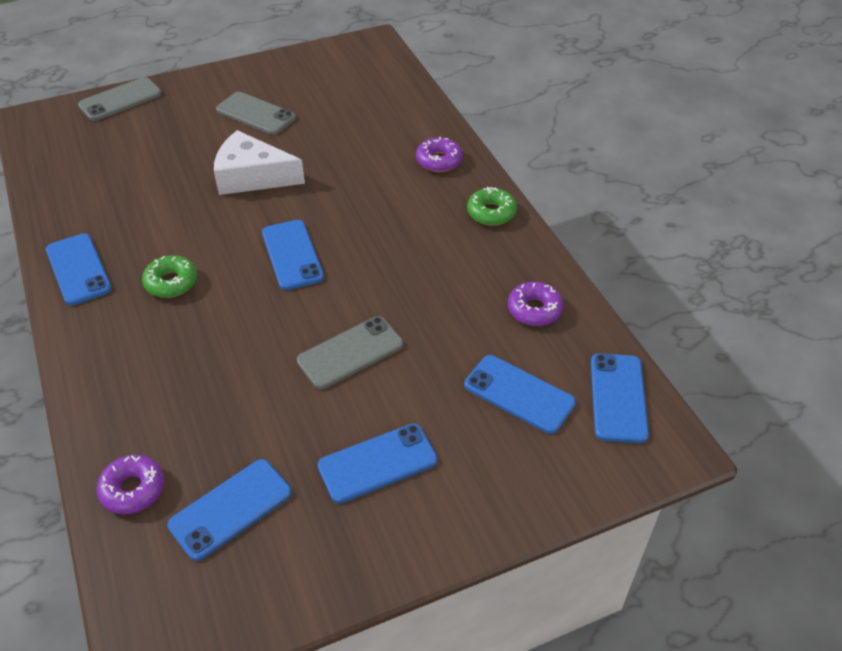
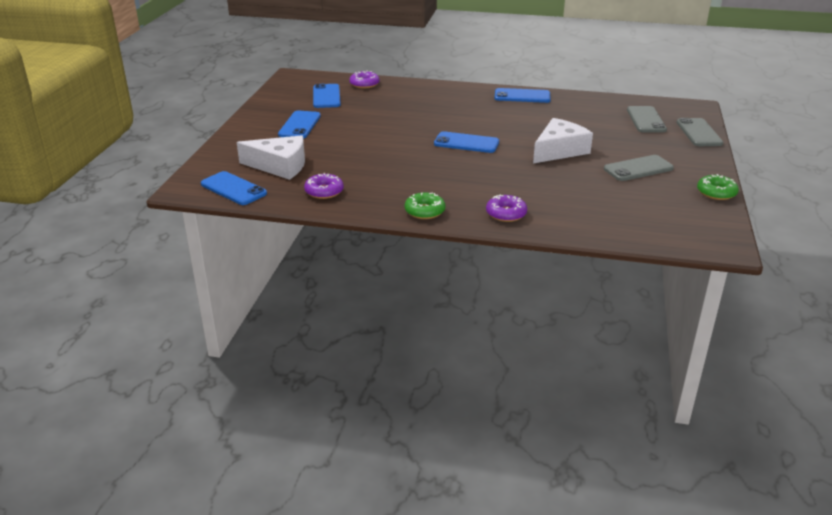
camera: 125 degrees right, 15 degrees down
(171, 282) = (483, 112): green donut -> green donut (716, 193)
(350, 353) = (371, 137): grey phone -> grey phone (646, 120)
(519, 394) = (280, 166): blue phone -> white cheese

